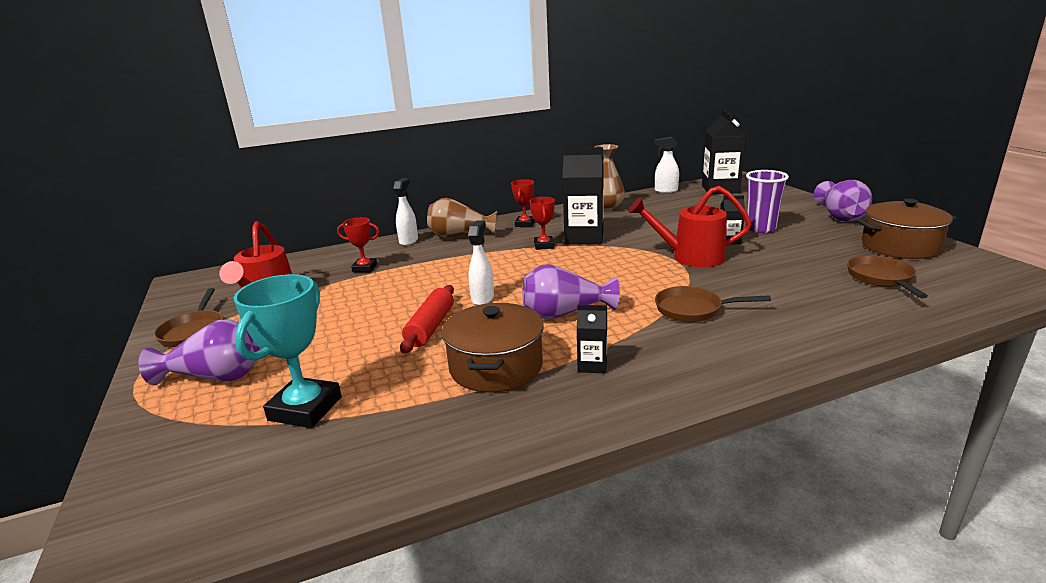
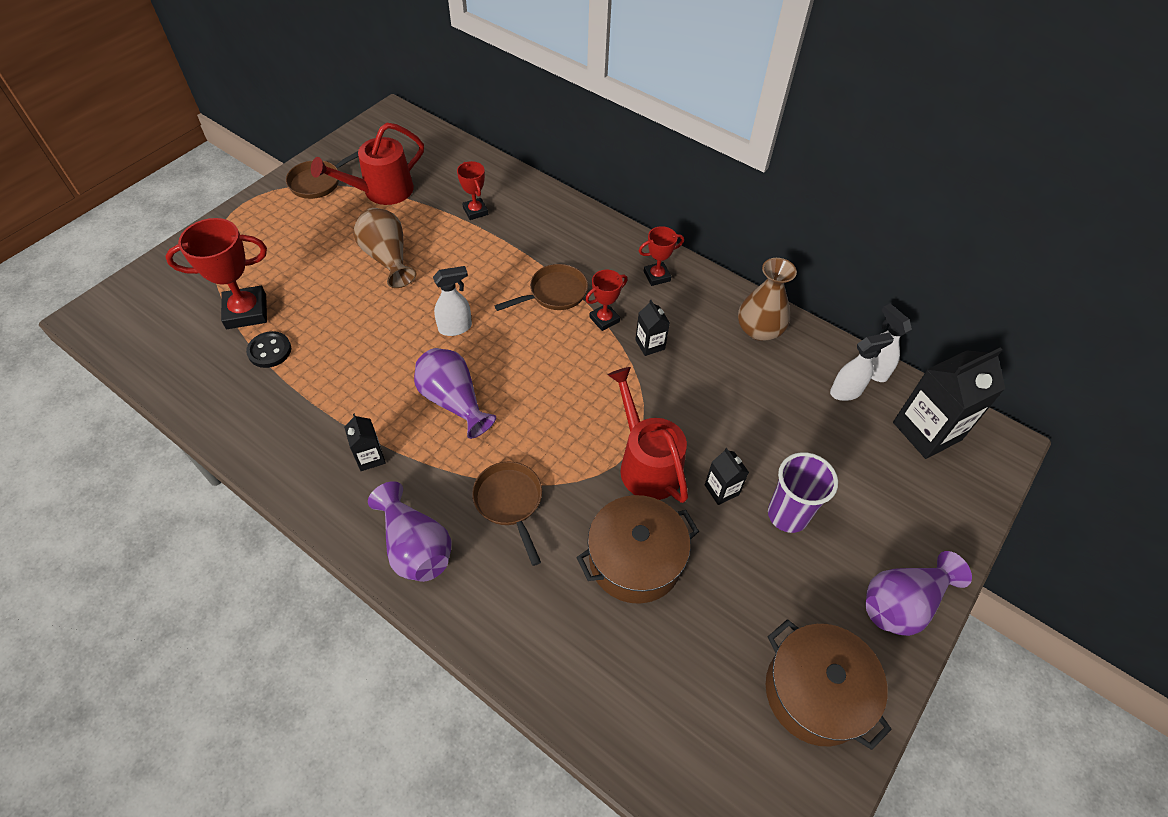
camera: 55 degrees right, 30 degrees up
(216, 377) = (265, 238): purple vase -> purple vase (415, 547)
(305, 408) = (246, 311): turquoise trophy -> red trophy
(385, 402) = (269, 351): none -> black button
(409, 241) = (554, 206): white spray bottle -> white spray bottle (846, 391)
(430, 327) = (387, 318): red rolling pin -> none
(459, 236) = (590, 238): brown vase -> brown vase (388, 258)
(496, 366) = (342, 393): brown pot -> brown pot (635, 560)
(584, 237) = (650, 344): black carton -> black carton, size x0.50
(881, 278) = (686, 675): brown pan -> brown pan (554, 293)

